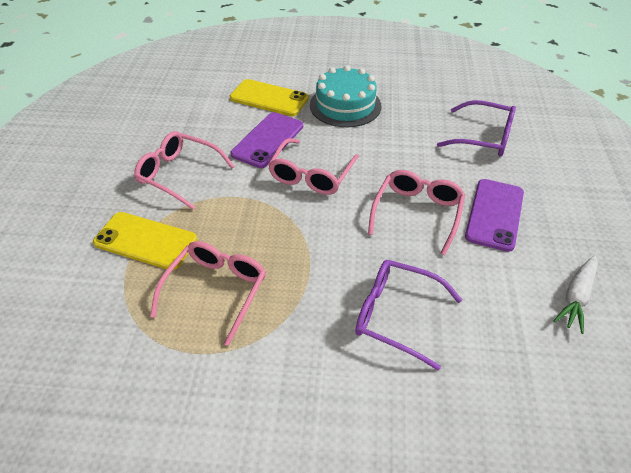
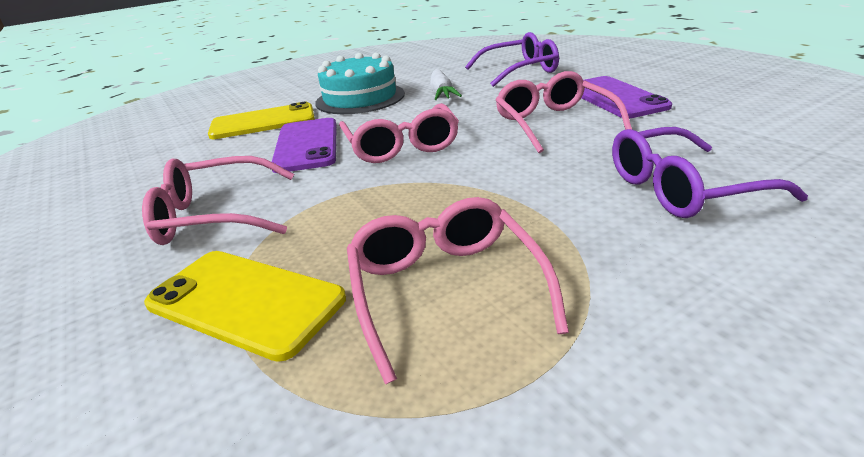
camera: 35 degrees left, 15 degrees down
(145, 241) = (245, 302): yellow phone -> yellow phone turned 45 degrees clockwise
(576, 297) = (770, 107): white carrot -> white carrot (441, 93)

